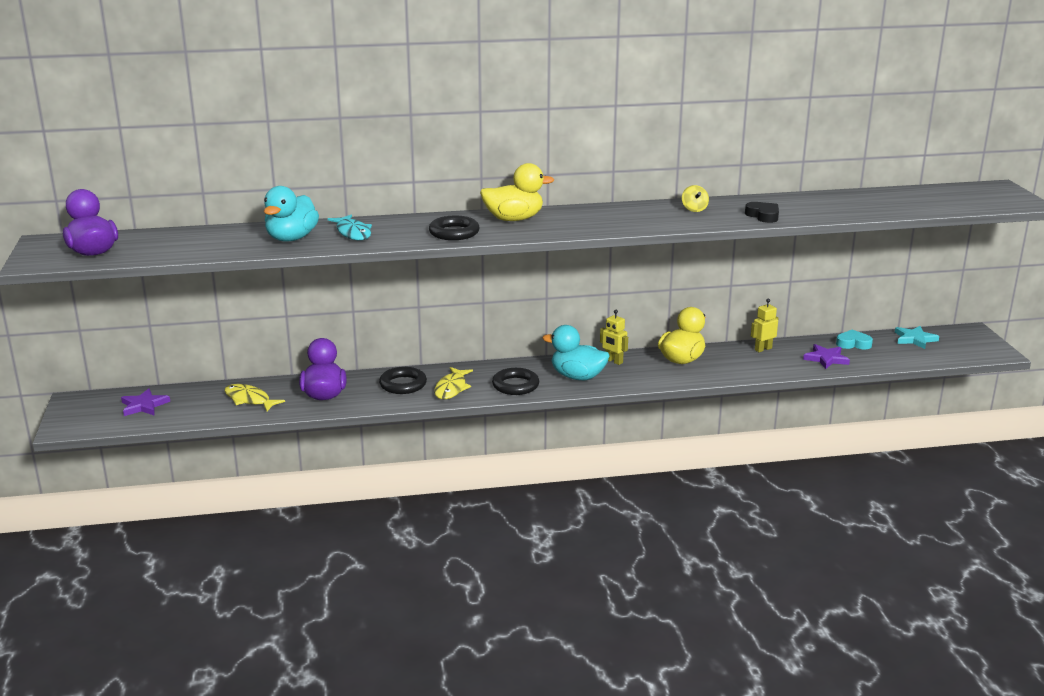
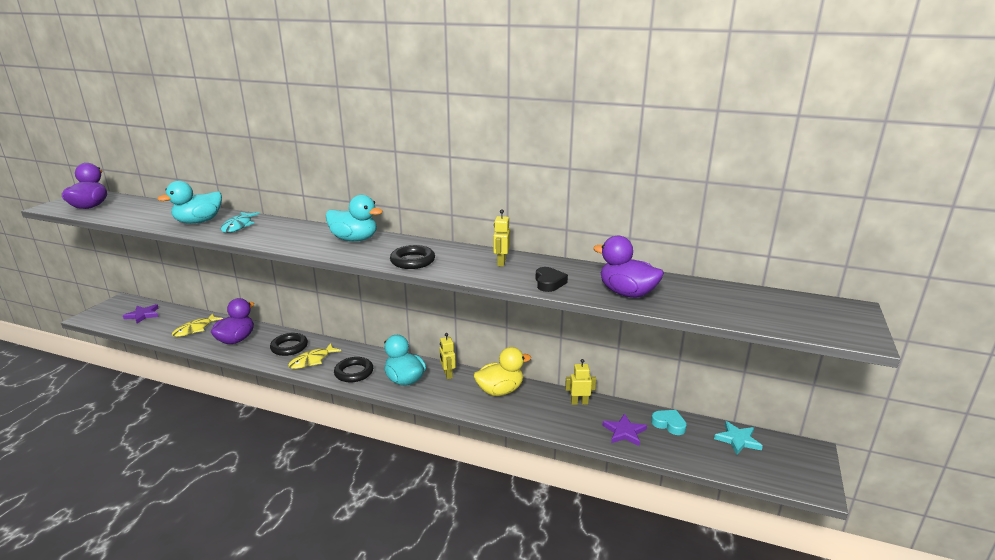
camera: 30 degrees right, 0 degrees up
(249, 400) = (195, 329): yellow fish -> yellow fish turned 120 degrees counterclockwise
(454, 233) = (295, 241): black ring -> black ring (412, 261)
(514, 219) = (354, 239): yellow duck -> turquoise duck
(694, 209) = (501, 262): yellow spinning top -> yellow robot
(835, 210) = (627, 293): none -> purple duck

